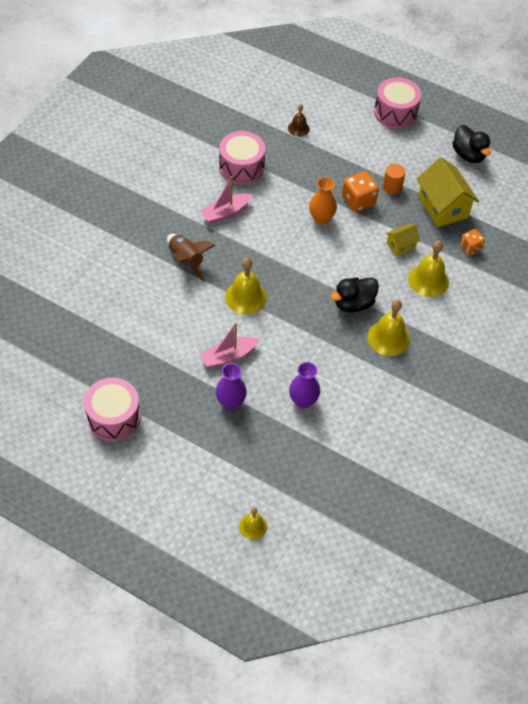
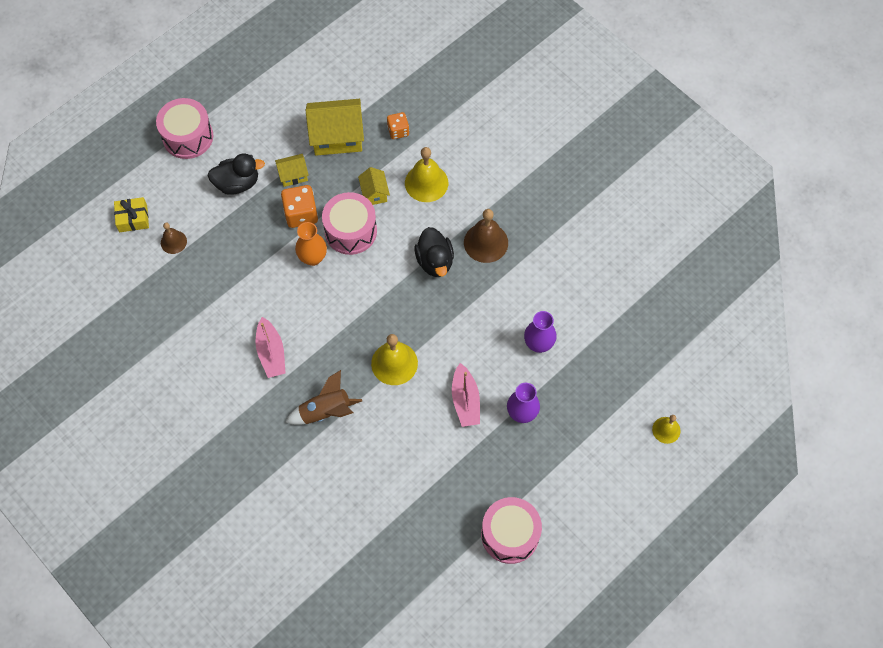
camera: 70 degrees left, 10 degrees up
(241, 167) = (210, 318): pink drum -> pink drum (350, 231)
(308, 100) = (133, 218): none -> yellow gift
(388, 338) = (486, 242): yellow bell -> brown bell
(392, 187) = (293, 175): orange cylinder -> yellow house
(468, 155) = (275, 88): black duck -> black duck (237, 183)

